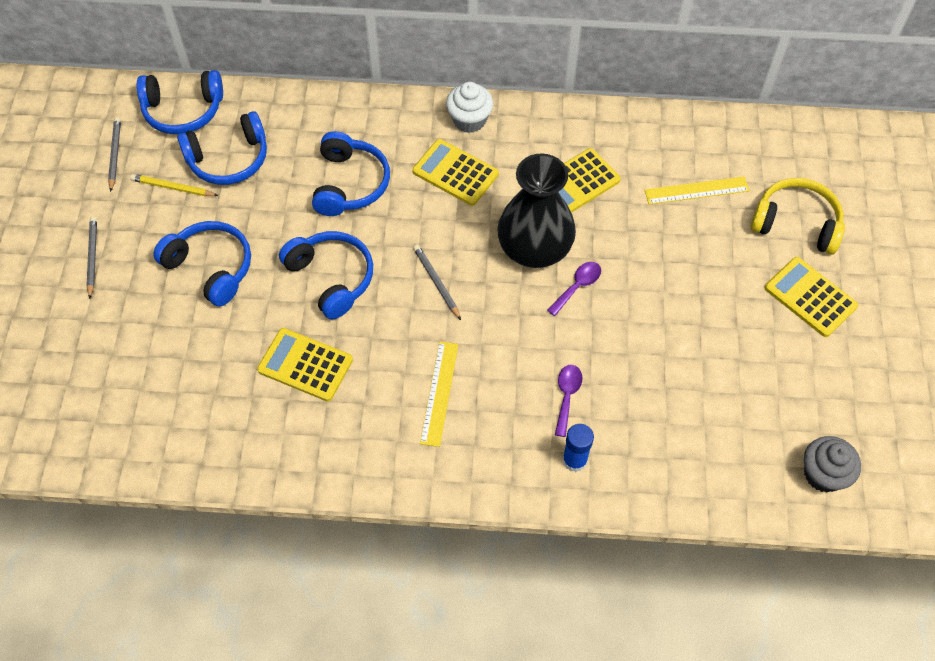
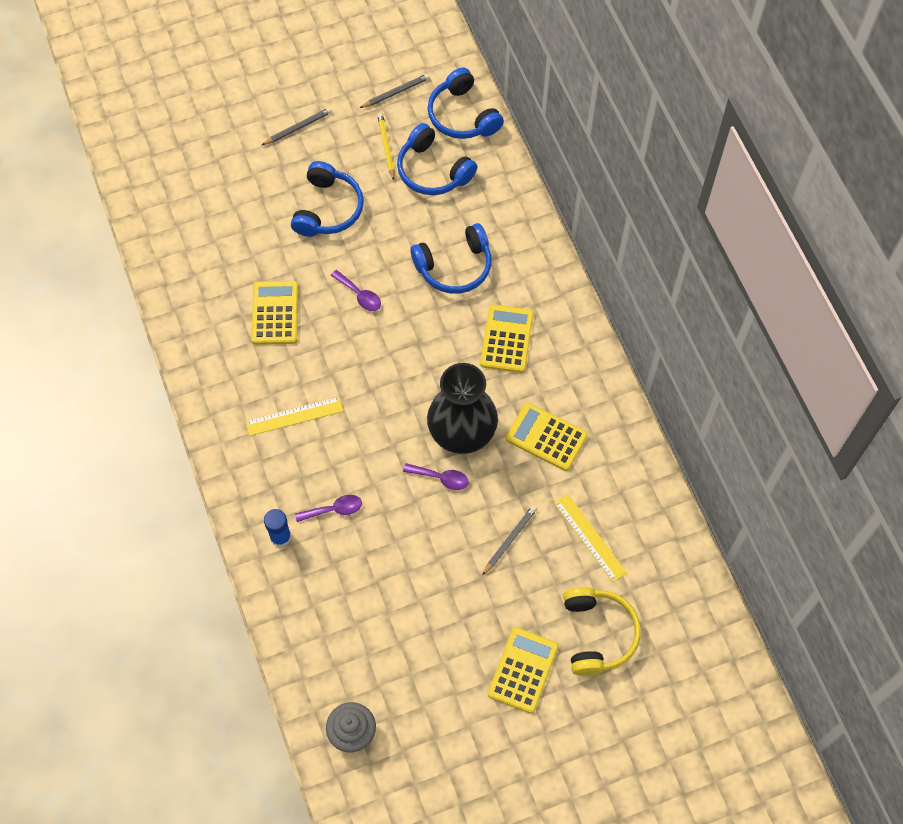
camera: 65 degrees right, 5 degrees up
(331, 278) = (359, 295): blue headphones -> purple spoon
(436, 282) = (392, 371): grey pencil -> grey pencil (510, 539)
(469, 120) = (568, 326): white cupcake -> none

